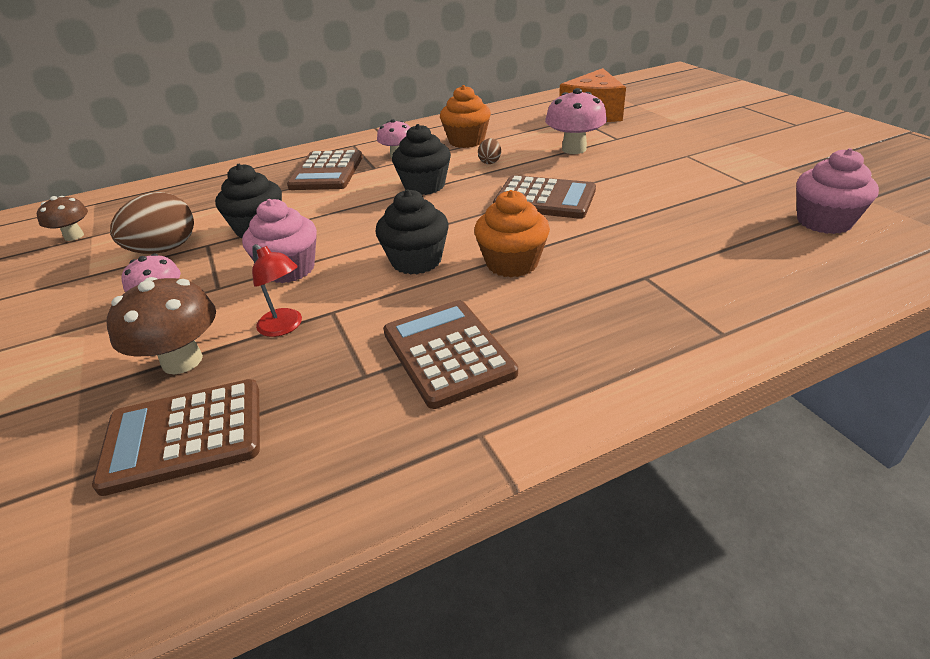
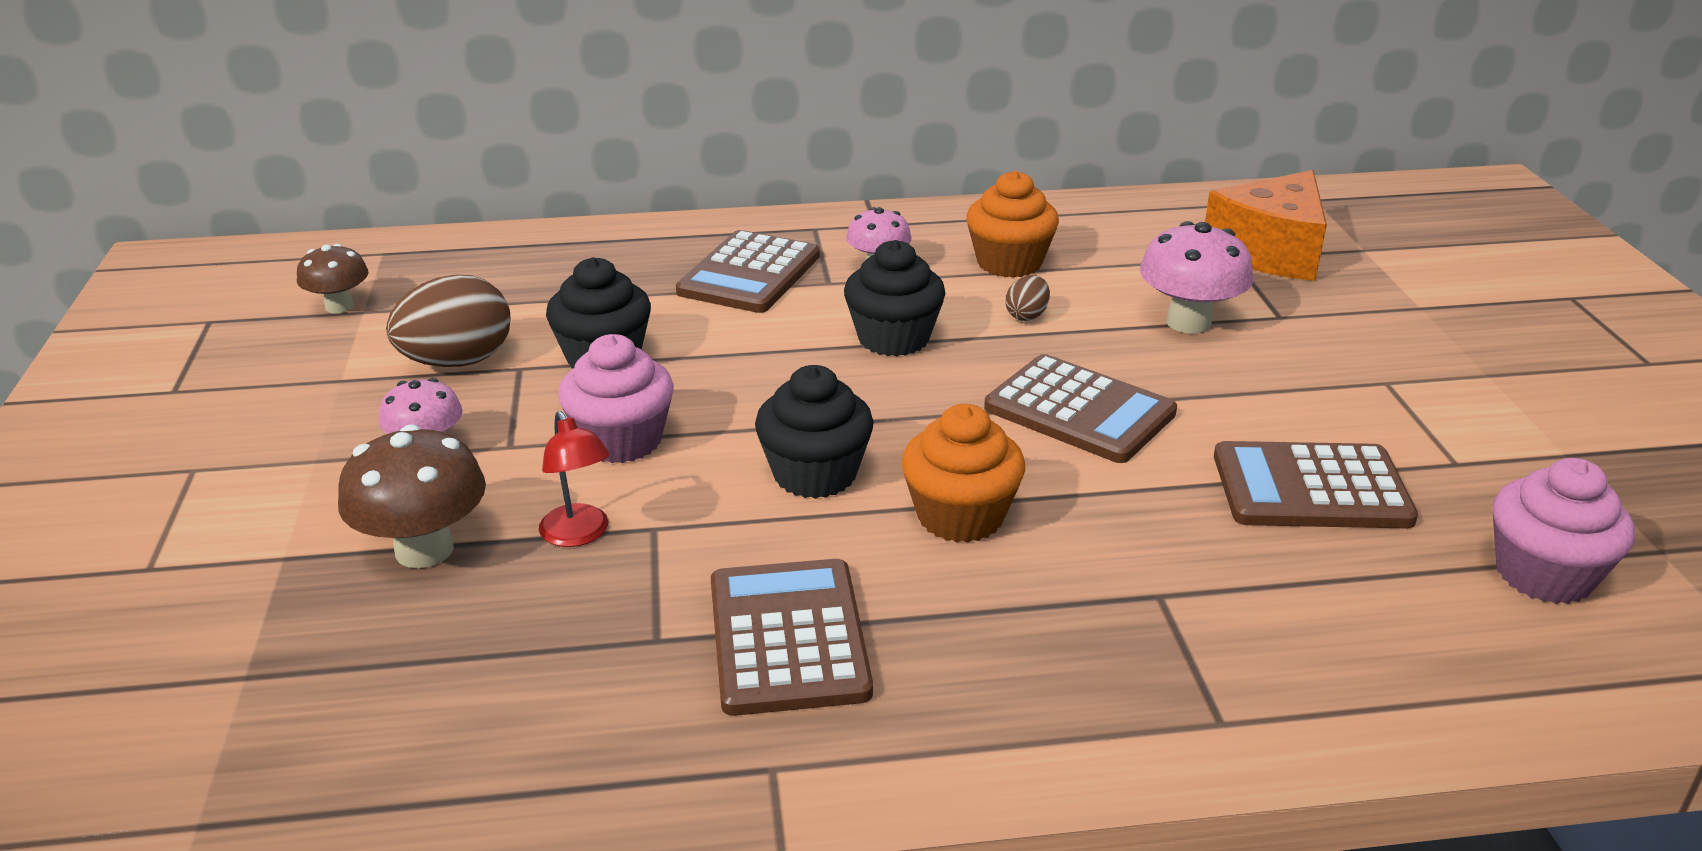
camera: 15 degrees right, 5 degrees down
(184, 436) = (392, 659): brown calculator -> brown calculator (1311, 488)

